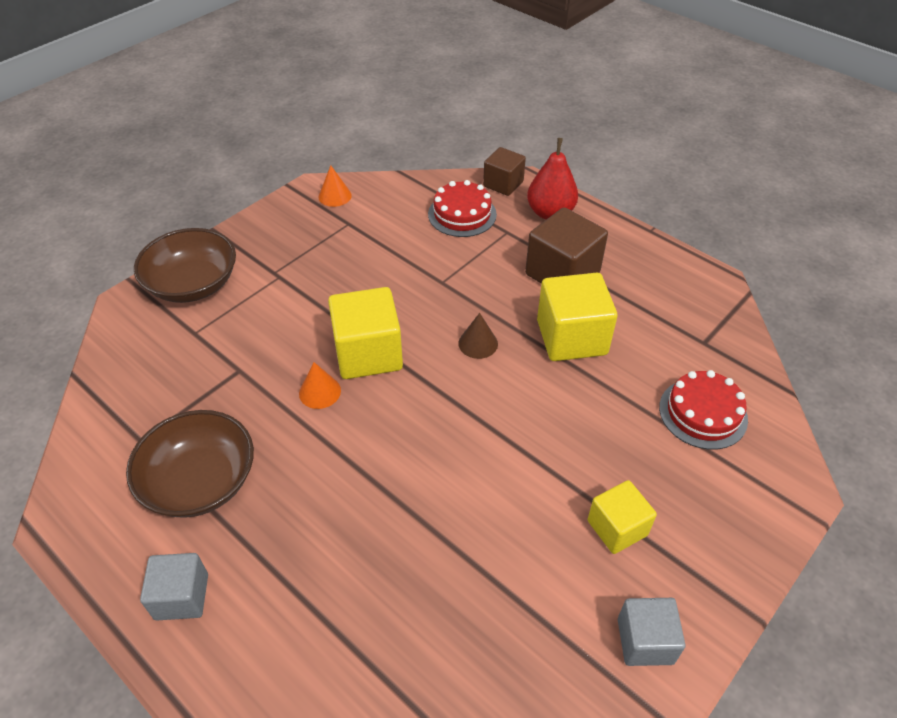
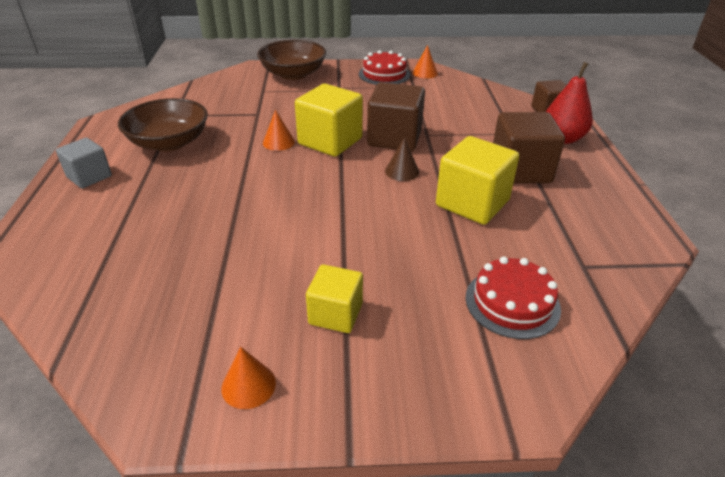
camera: 45 degrees right, 10 degrees down
(420, 307) = (394, 138): none -> brown cube
(462, 214) = (493, 112): red cake -> red cake (384, 74)
(645, 641) = (248, 385): grey cube -> orange cone

